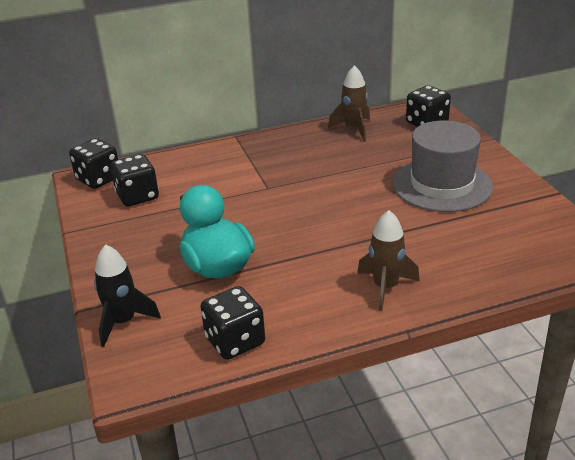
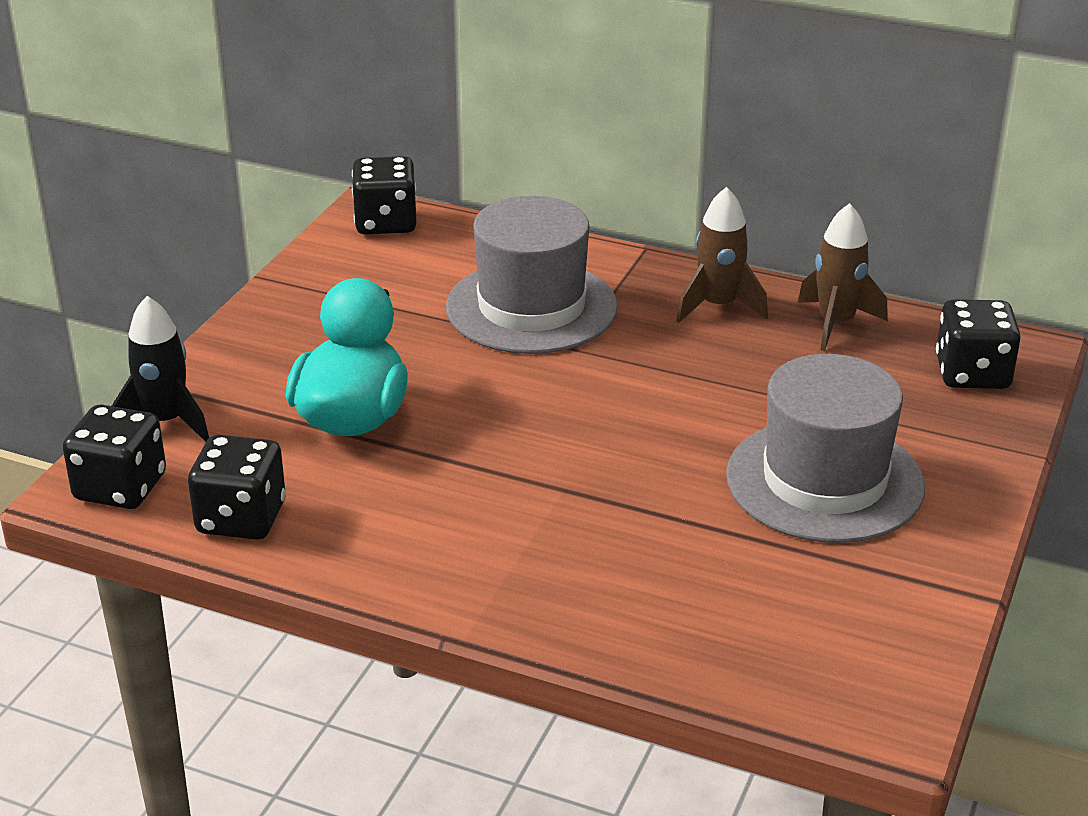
camera: 40 degrees right, 0 degrees up
(137, 196) = (396, 271): black dice -> black dice (120, 487)
(224, 181) = (531, 307): none -> grey hat
(385, 287) = (506, 569): brown rocket -> brown rocket (718, 306)

